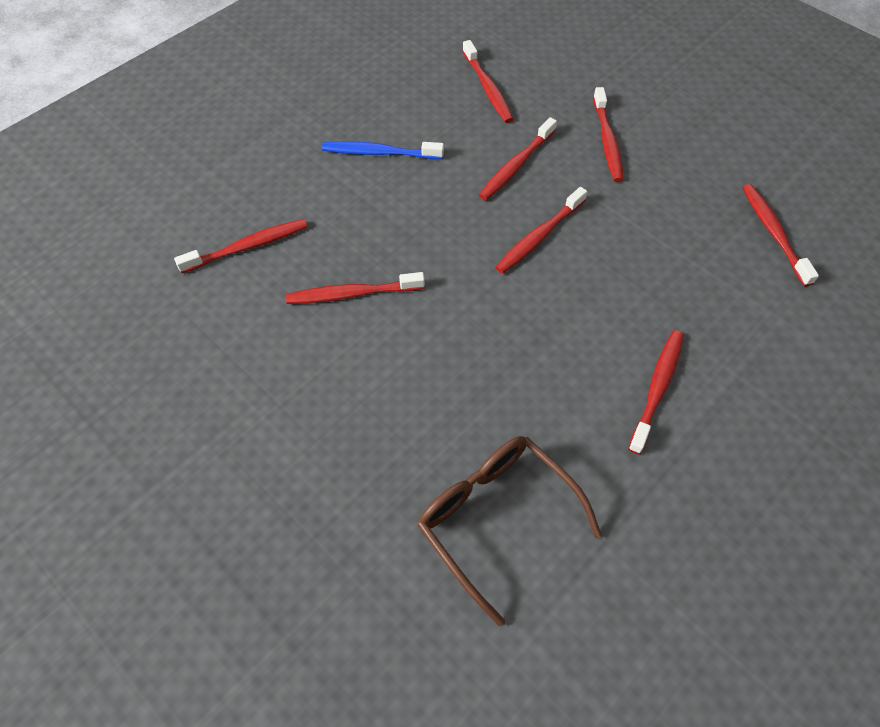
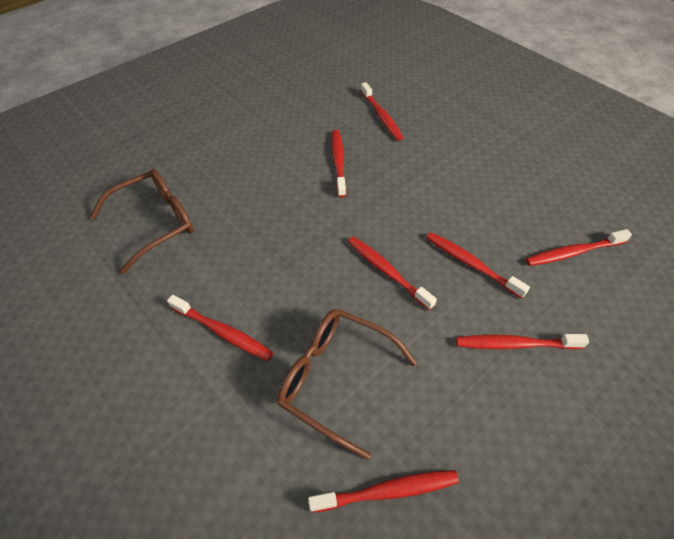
camera: 95 degrees right, 5 degrees down
(379, 153) = (475, 178): blue toothbrush -> none
(682, 276) = (335, 378): none -> brown glasses

